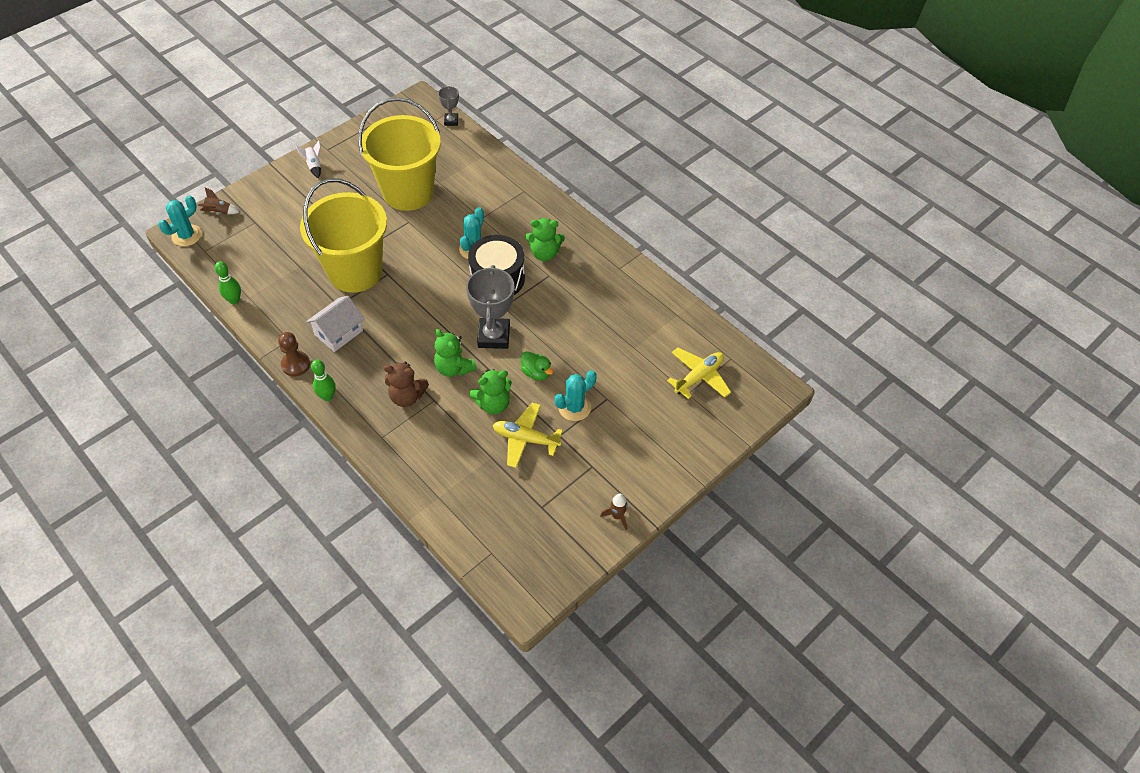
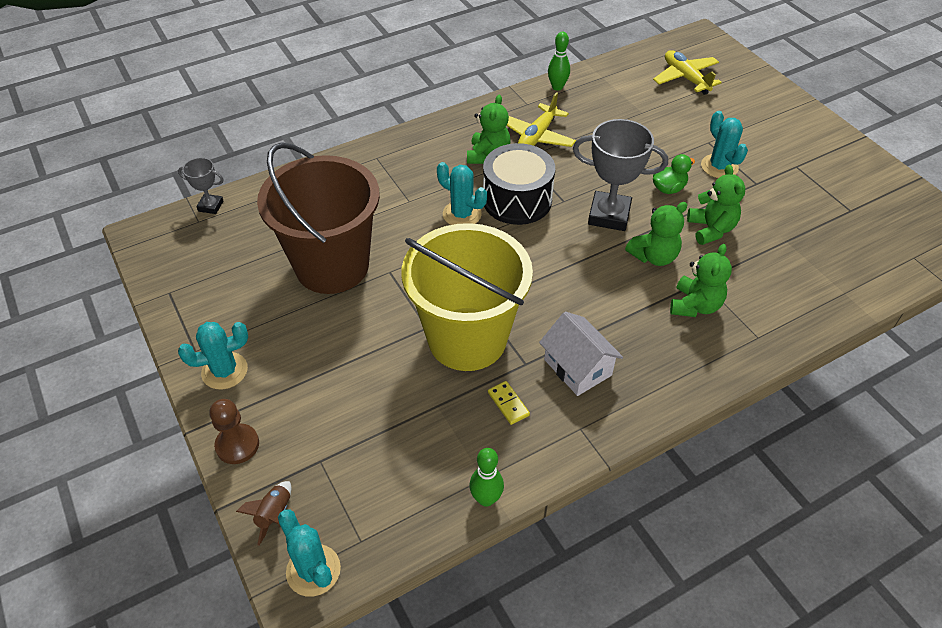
camera: 75 degrees left, 5 degrees down
(296, 364) = (629, 423): brown pawn -> brown pawn (237, 445)
(304, 300) = (508, 404): none -> yellow domino
(314, 166) = (224, 371): white rocket -> turquoise cactus
(327, 396) = (689, 389): green bowling pin -> green bowling pin (557, 87)
(407, 396) = (695, 305): brown teddy bear -> green teddy bear
(408, 192) = (332, 266): yellow bucket -> brown bucket
(525, 439) = (761, 210): yellow plane -> yellow plane (537, 136)
(617, 516) = (857, 159): brown rocket -> none

